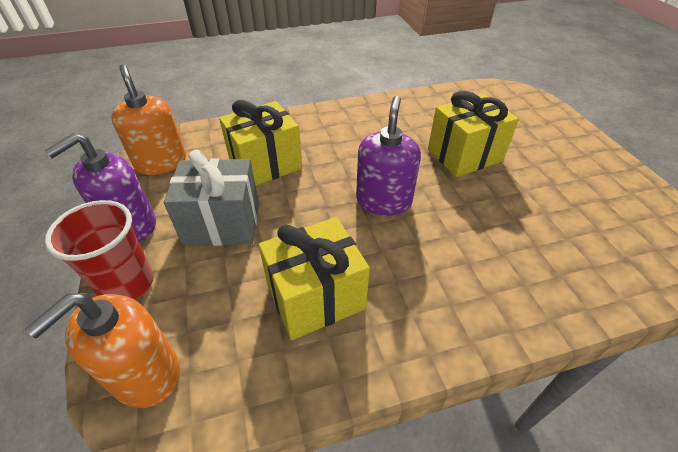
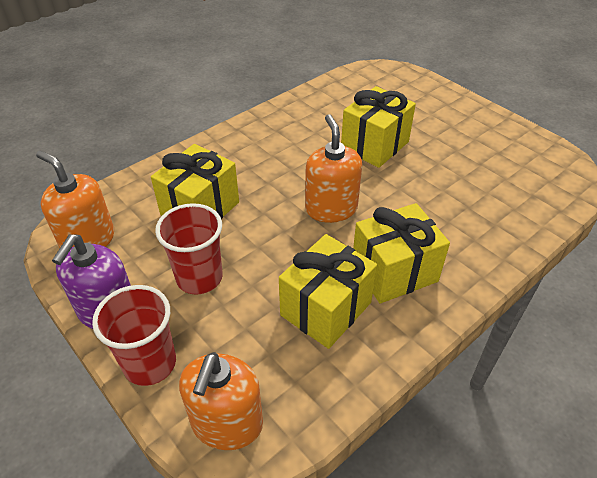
camera: 25 degrees left, 0 degrees up
(222, 223) = (199, 277): grey gift -> red cup
(383, 201) = (331, 208): purple soap dispenser -> orange soap dispenser
(411, 285) = (394, 271): none -> yellow gift

